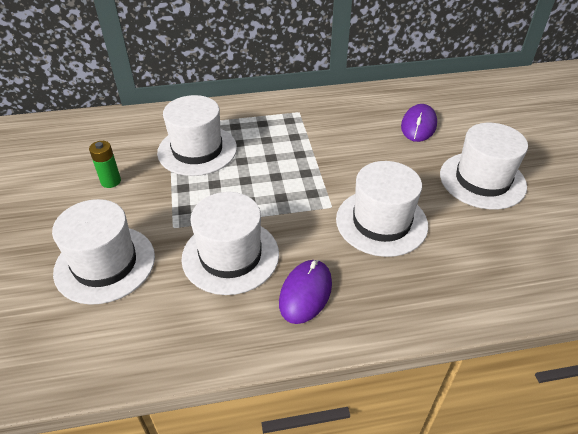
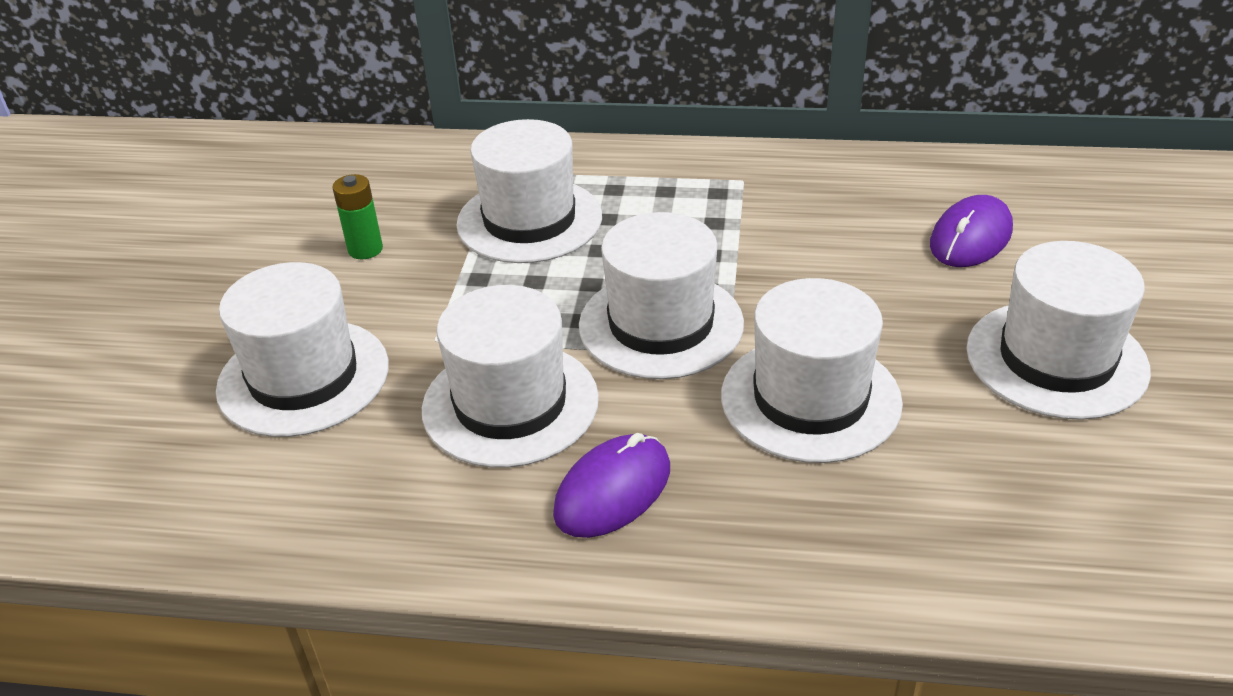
camera: 20 degrees right, 5 degrees down
(291, 196) = (661, 324): none -> white hat

